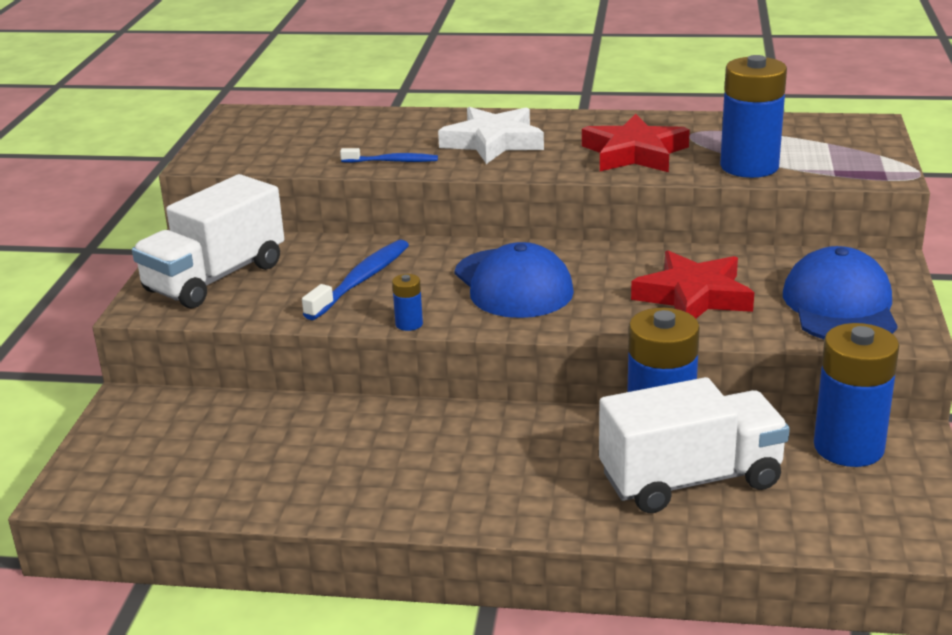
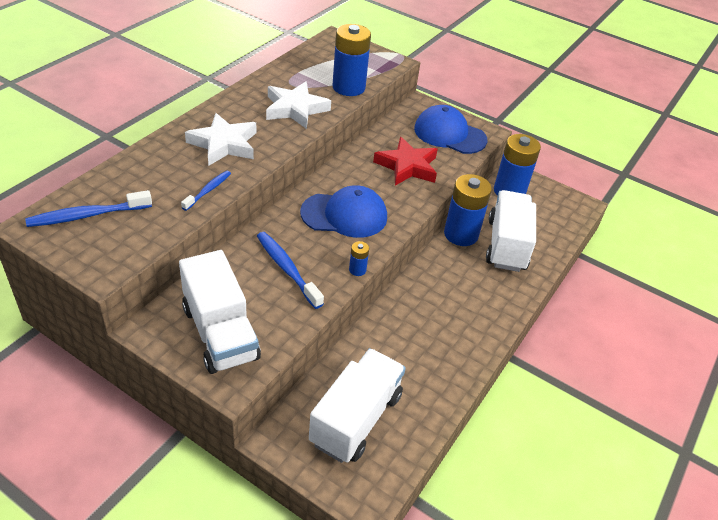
camera: 70 degrees left, 15 degrees up
(195, 446) = (356, 419): none -> white truck
(281, 127) = (87, 215): none -> blue toothbrush
(634, 153) = (295, 109): red star -> white star

